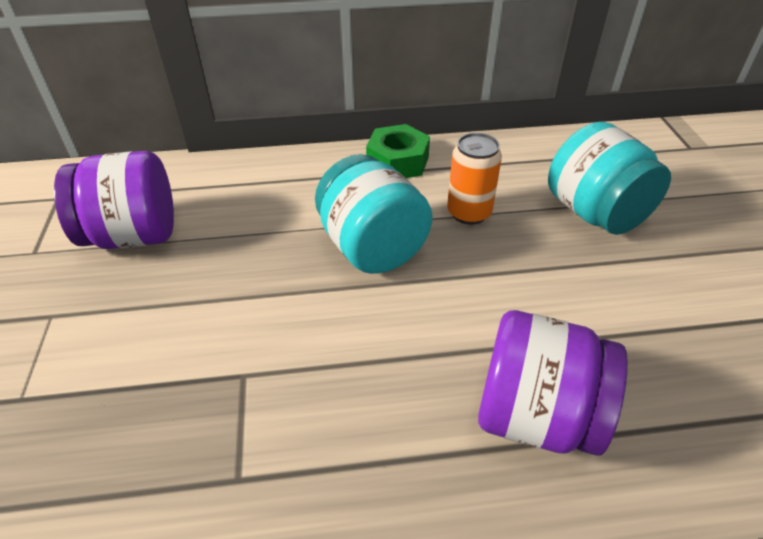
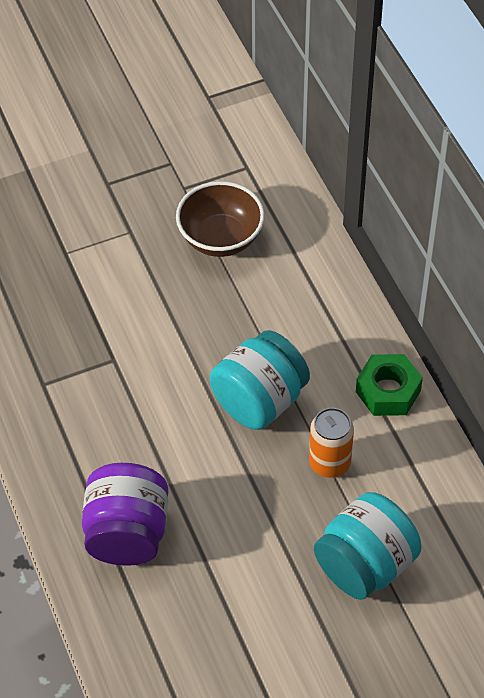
camera: 75 degrees right, 10 degrees up
(134, 235) = (220, 238): purple jar -> brown bowl

